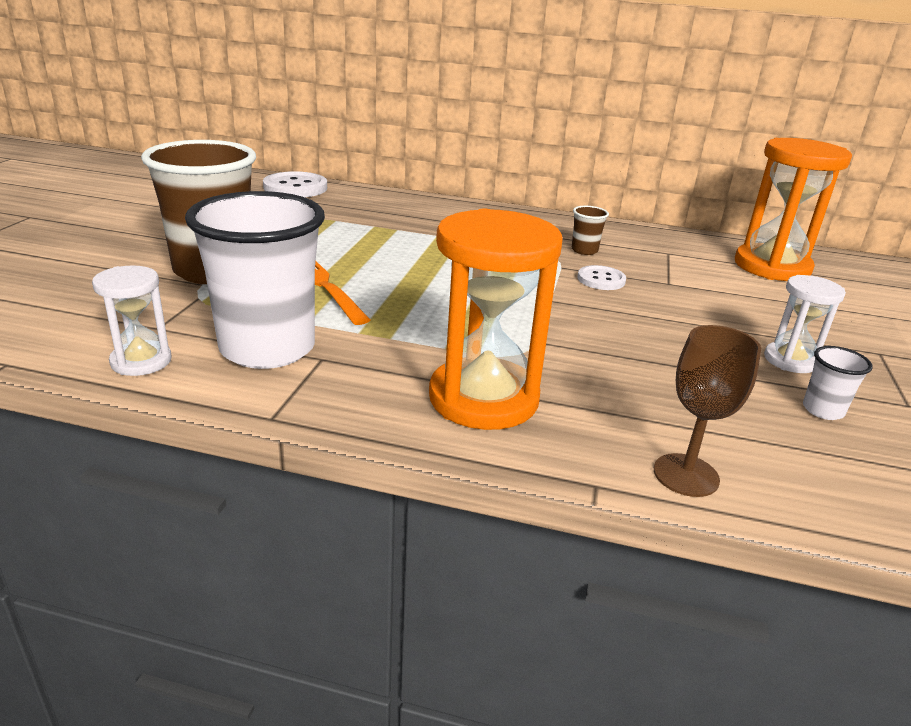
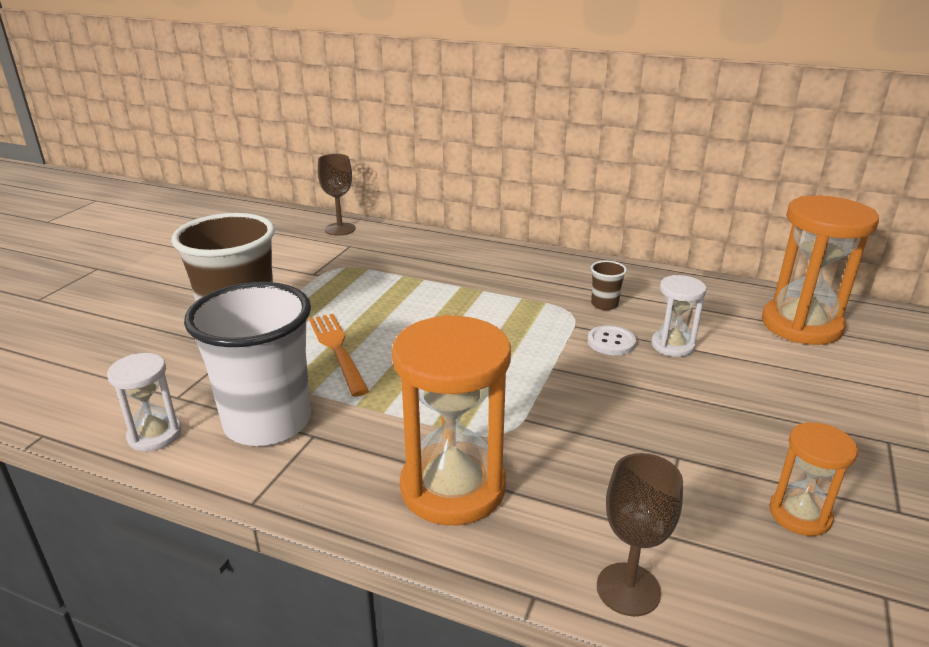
camera: 10 degrees right, 0 degrees up
(295, 187) = (340, 229): white button -> brown goblet
(790, 360) = (783, 449): white hourglass -> white hourglass (672, 345)
(823, 410) = (800, 514): white cup -> orange hourglass

